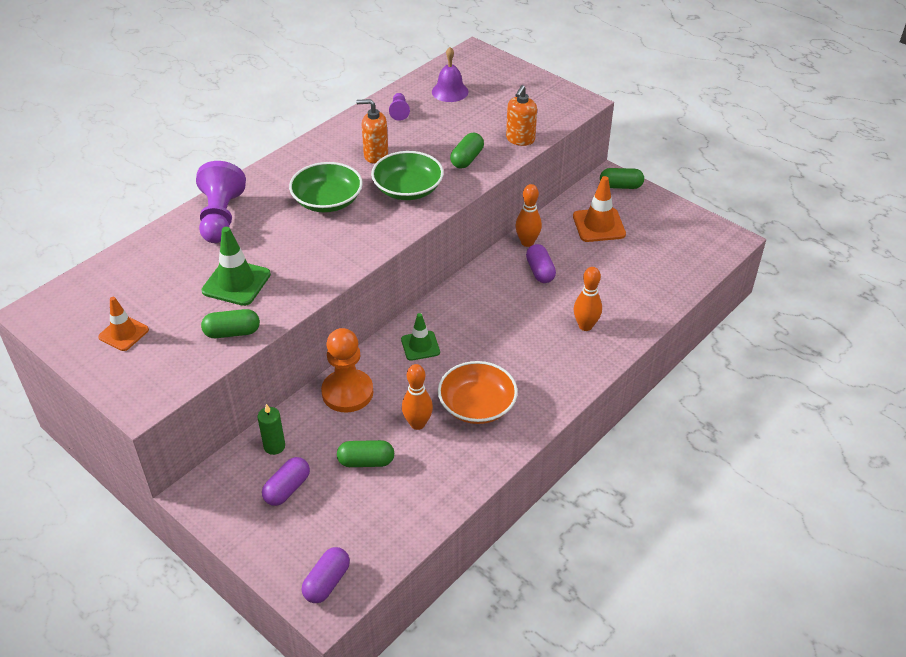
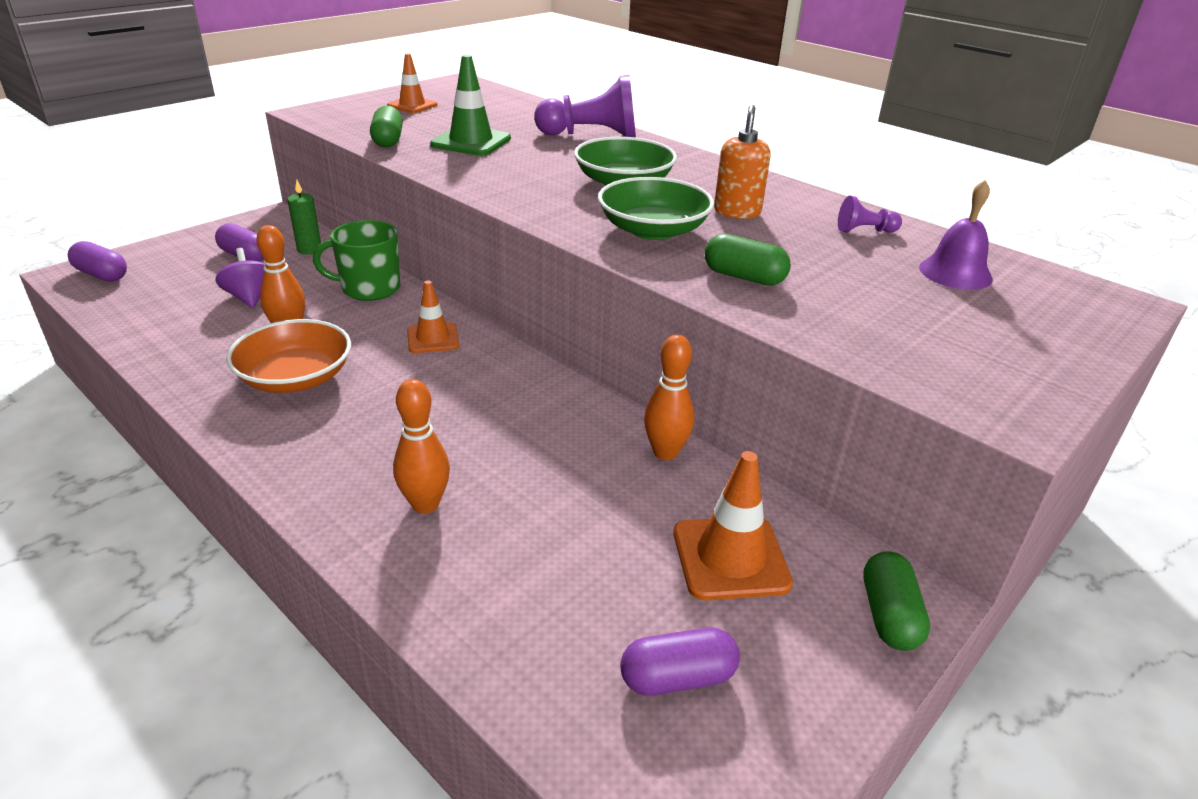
camera: 90 degrees right, 10 degrees down
(347, 392) = (369, 288): orange pawn -> green mug
(366, 461) = (250, 298): green capsule -> purple spinning top
(420, 346) = (433, 338): green traffic cone -> orange traffic cone
(520, 139) = (824, 331): orange soap dispenser -> none
(540, 271) = (583, 461): purple capsule -> purple capsule (677, 678)

